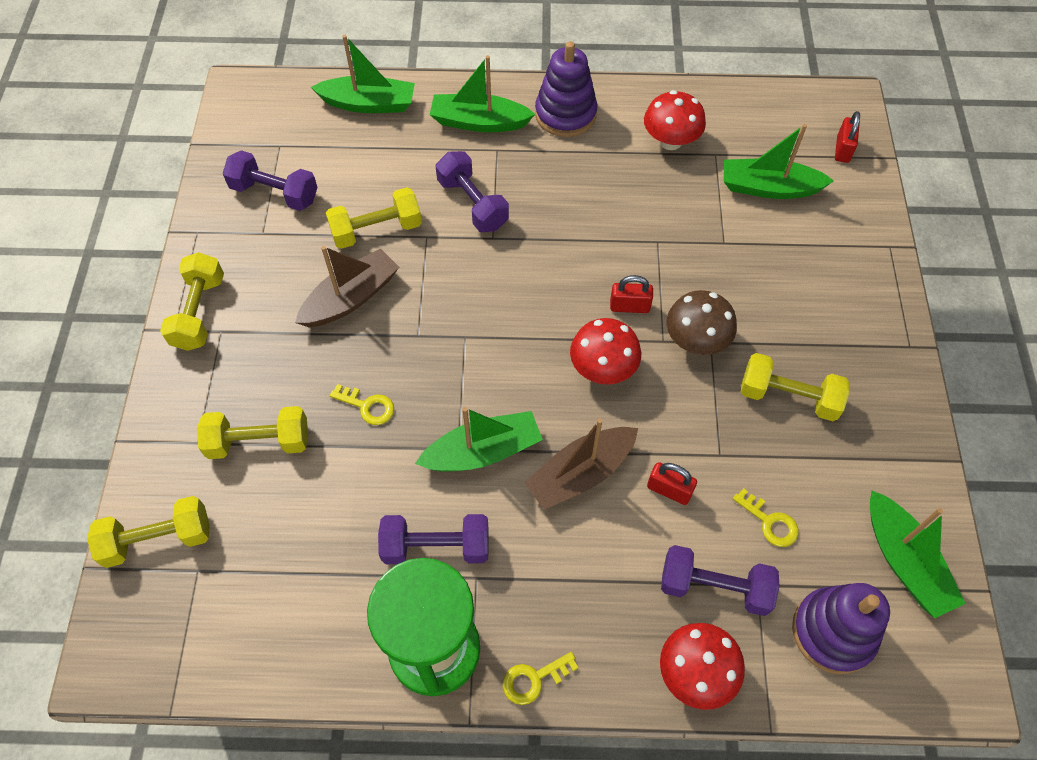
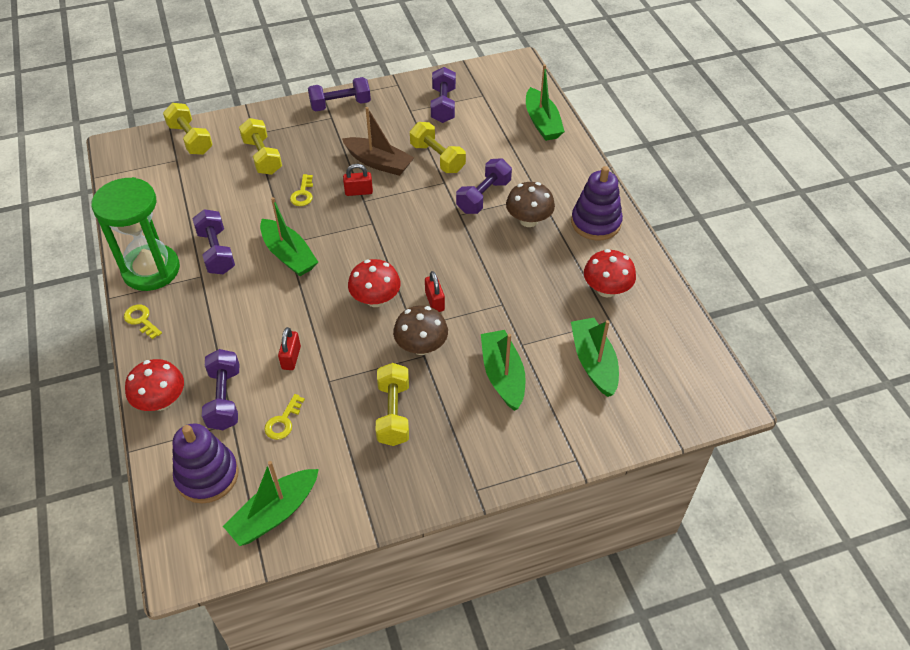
camera: 70 degrees right, 10 degrees down
(199, 312) = (340, 105): yellow dumbbell -> purple dumbbell
(479, 122) = (559, 179): green boat -> green boat (503, 375)
(534, 173) = (528, 220): none -> brown mushroom
(580, 473) = (288, 307): brown boat -> none
(842, 149) = (667, 407): red padlock -> red padlock (358, 192)

